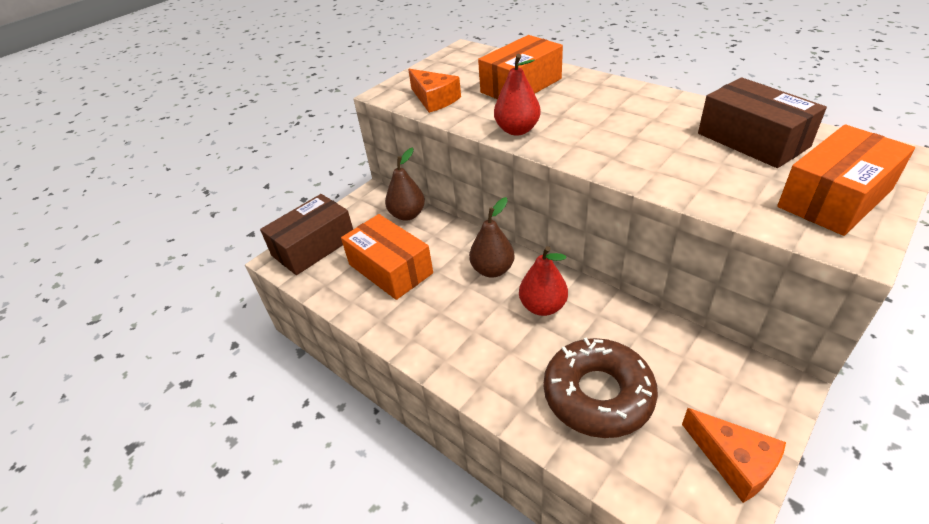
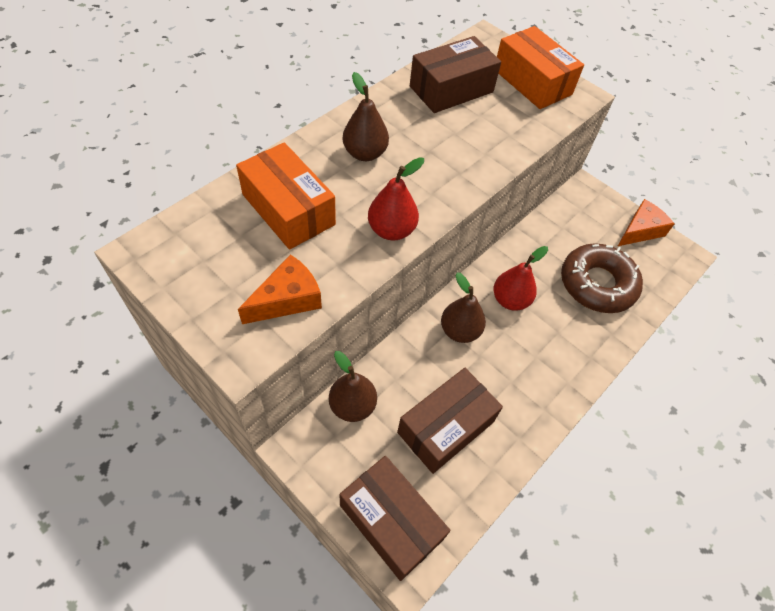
camera: 95 degrees left, 15 degrees up
(390, 268) = (445, 427): orange box -> brown box
(607, 106) = (365, 153): none -> brown pear

